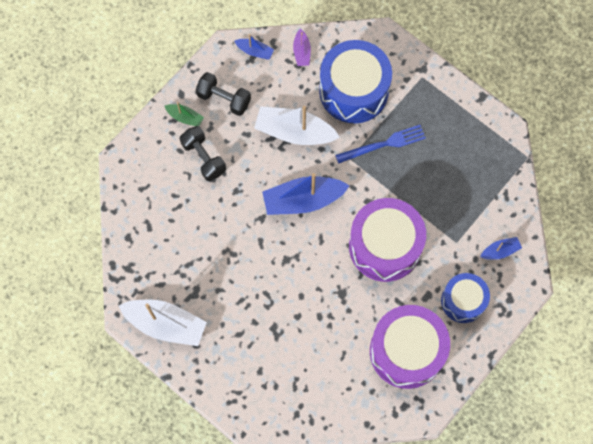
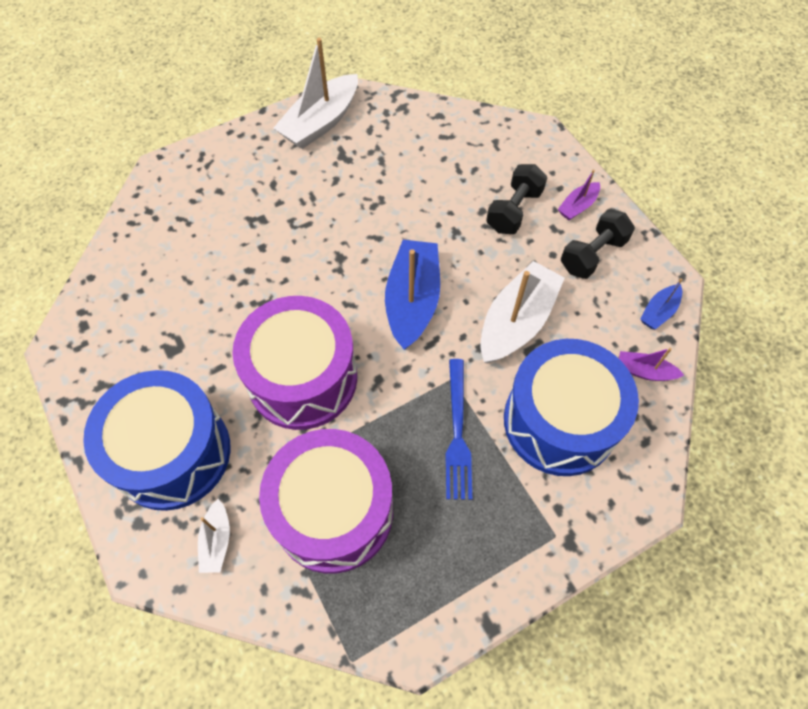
camera: 110 degrees right, 10 degrees down
(185, 117) = (577, 206): green boat -> purple boat
(204, 158) = (514, 210): black dumbbell -> black dumbbell turned 45 degrees counterclockwise
(406, 351) = (148, 353): purple drum -> purple drum (333, 511)
(463, 301) = (172, 453): blue drum -> blue drum, size x1.66
(500, 251) = (217, 541): blue boat -> white boat

